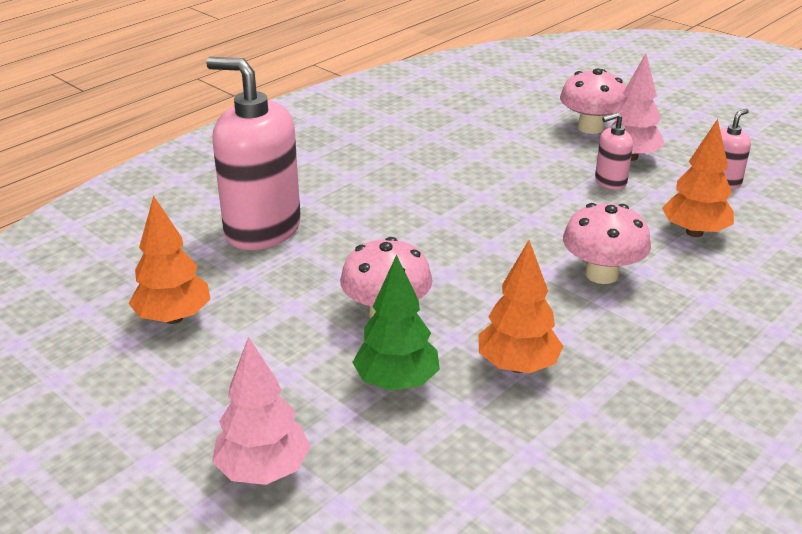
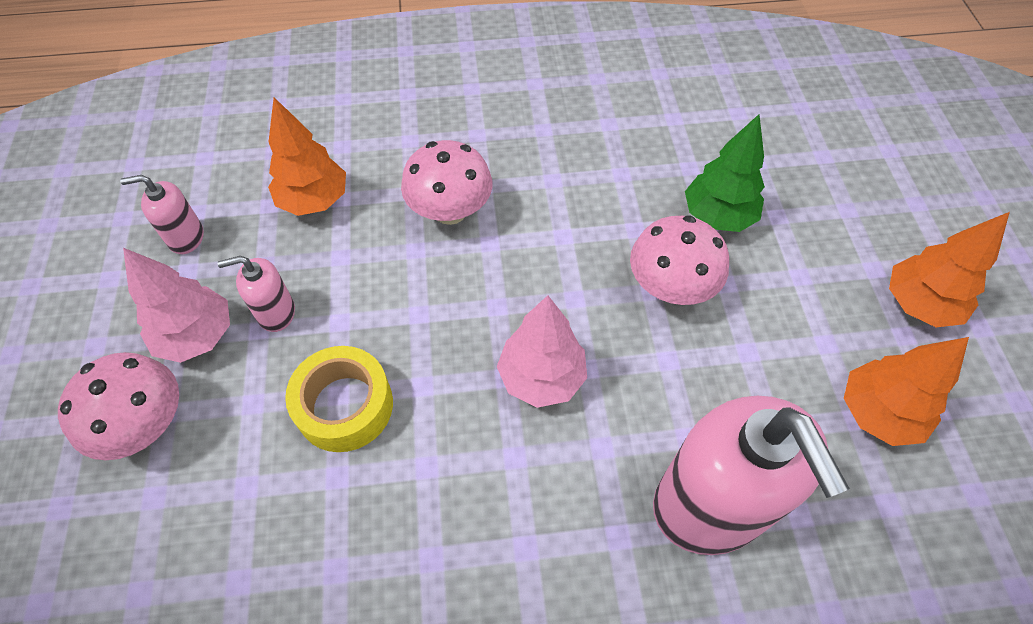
camera: 140 degrees left, 25 degrees up
(263, 470) = (863, 206): pink tree -> pink tree (541, 377)
(510, 172) = (344, 406): none -> yellow tape
(517, 366) = (615, 176): orange tree -> orange tree (918, 304)
(610, 182) = (276, 313): pink soap dispenser -> pink soap dispenser turned 150 degrees clockwise

